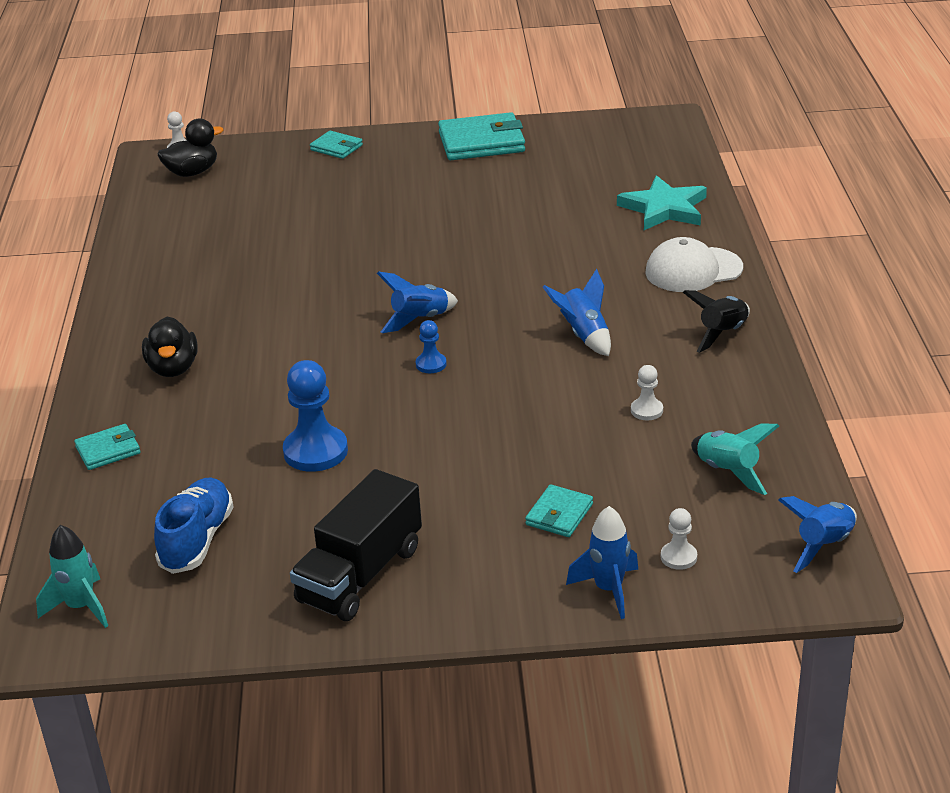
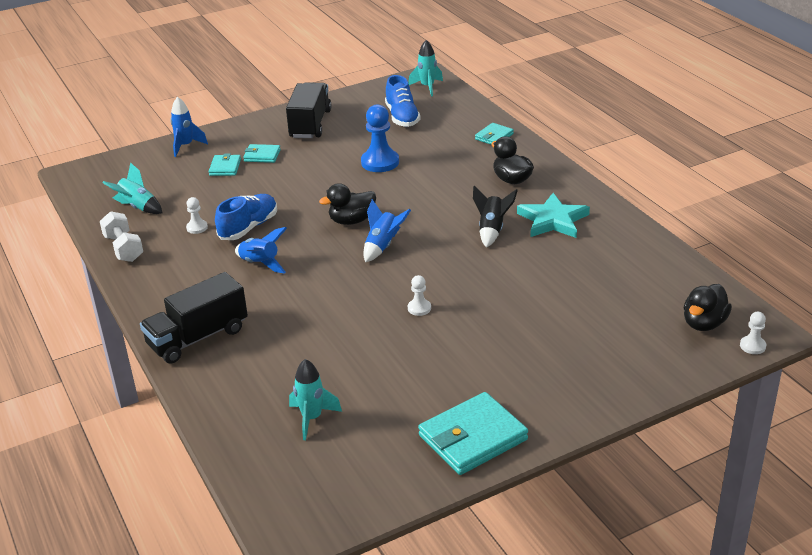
camera: 155 degrees right, 0 degrees up
(336, 148) = (609, 389): turquoise wallet -> turquoise wallet (262, 155)
(431, 364) = (352, 221): blue pawn -> black duck
(574, 391) = (248, 227): none -> blue shoe
(609, 181) = (312, 418): none -> turquoise rocket
(664, 208) = (245, 397): turquoise star -> turquoise star (552, 220)
(678, 557) = (154, 165): white pawn -> white pawn (419, 308)
(693, 270) = (198, 337): white cap -> black truck
(722, 334) = (160, 289): black rocket -> black rocket (492, 230)
(761, 405) = (123, 248): none -> white dumbbell
(824, 546) = (78, 187): blue rocket -> none

